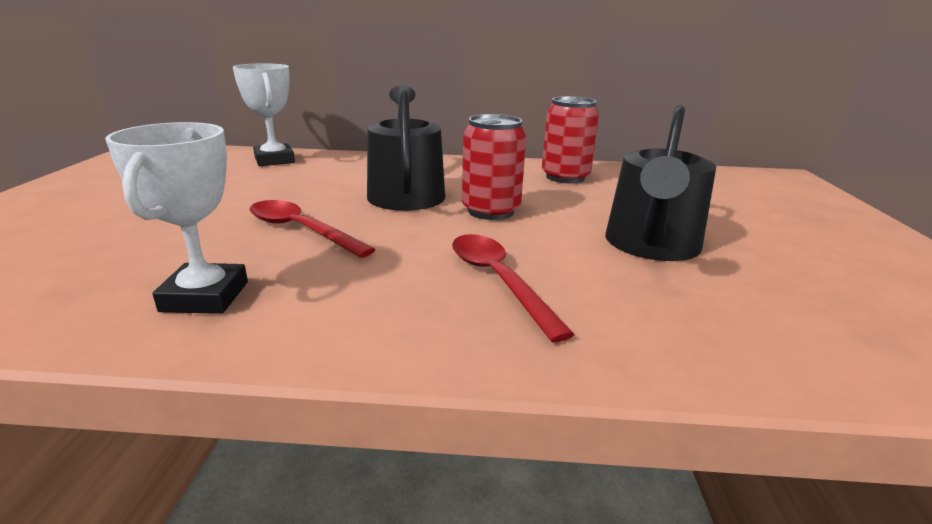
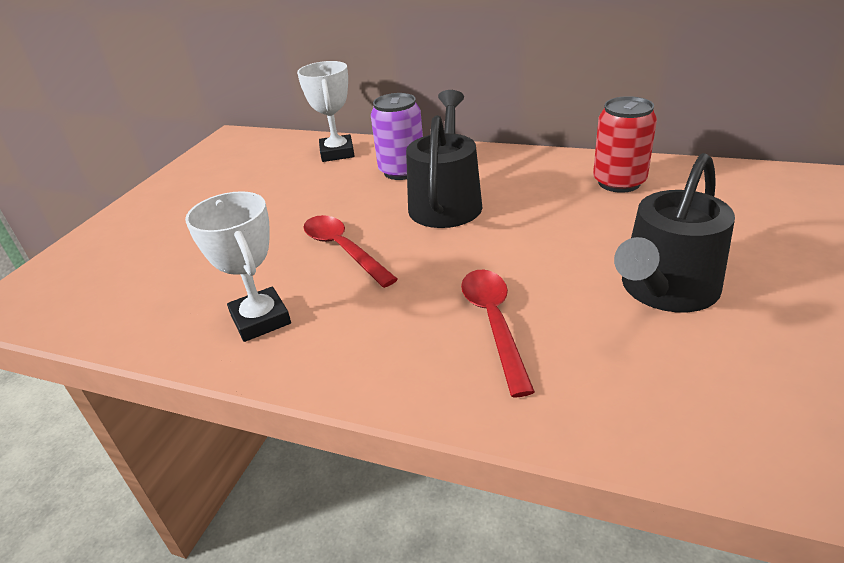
camera: 20 degrees right, 10 degrees up
(205, 296) = (260, 319): white trophy -> white trophy turned 45 degrees counterclockwise
(350, 172) = (402, 171): none -> purple can
(490, 211) = (519, 232): red can -> none

